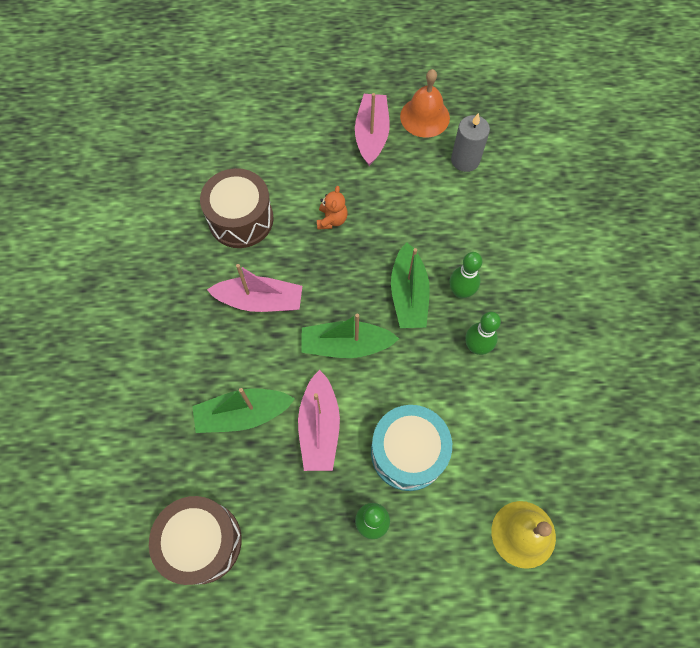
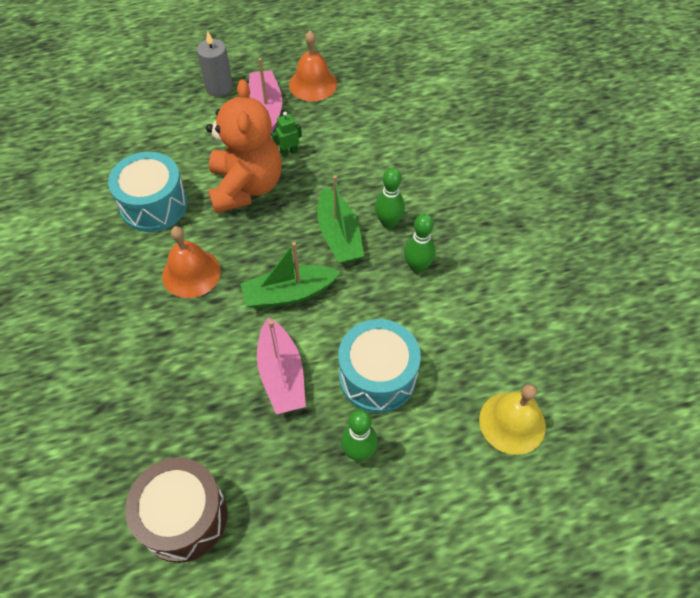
camera: 15 degrees left, 10 degrees down
(241, 219) = (154, 205): brown drum -> turquoise drum
(243, 414) = (198, 382): green boat -> none
(260, 300) = (191, 273): pink boat -> orange bell
(332, 220) = (246, 187): orange teddy bear -> orange teddy bear, size x2.43
(382, 190) = (289, 152): none -> green robot
(465, 160) = (361, 112): grey candle -> grey candle (219, 87)

